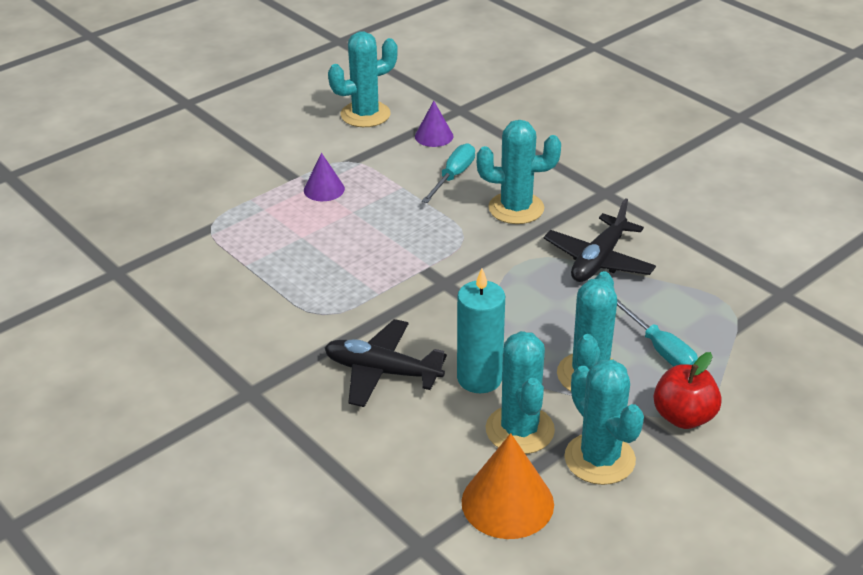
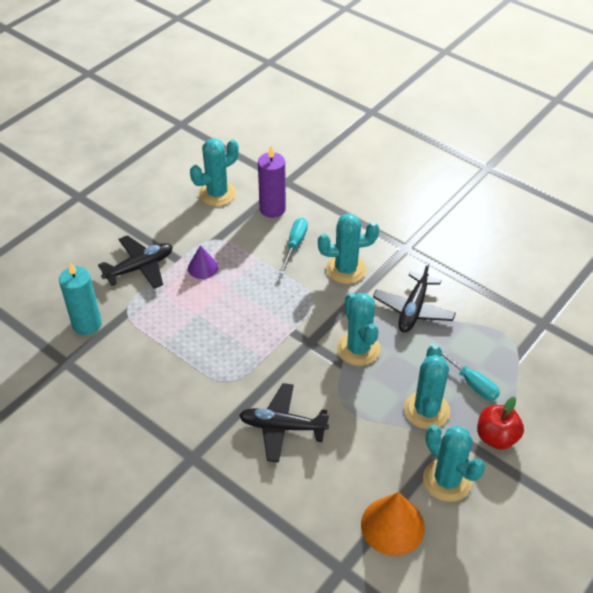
camera: 10 degrees left, 10 degrees up
(242, 182) = (139, 267): none -> black plane
(434, 136) = (272, 209): purple cone -> purple candle
(479, 378) = (351, 423): turquoise candle -> turquoise candle (87, 324)
(520, 430) = (388, 463): turquoise cactus -> turquoise cactus (358, 349)

